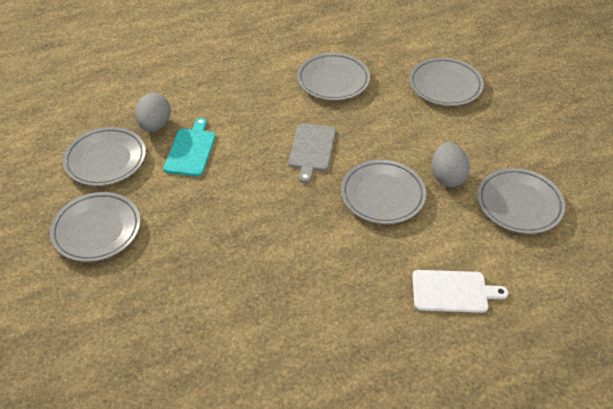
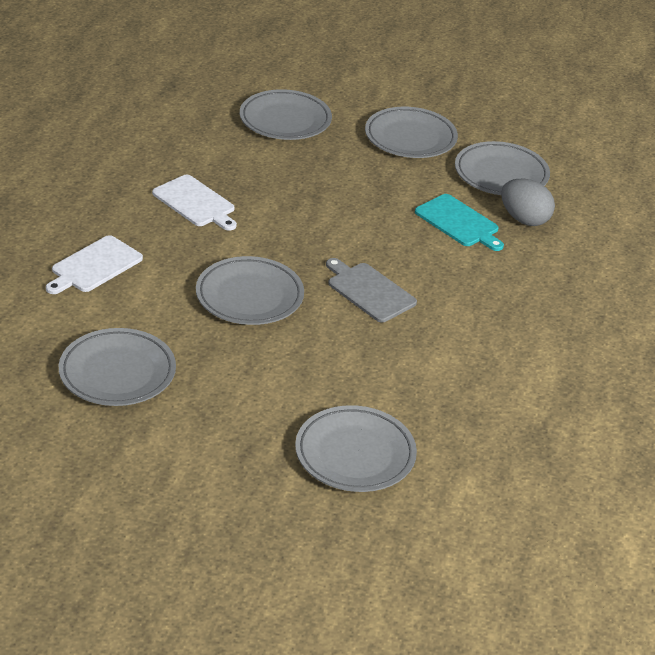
camera: 125 degrees right, 10 degrees down
(318, 292) = (195, 203): none -> white cutting board
(333, 80) = (469, 371): grey plate -> grey plate (285, 120)
(447, 177) = (215, 352): grey egg -> none

